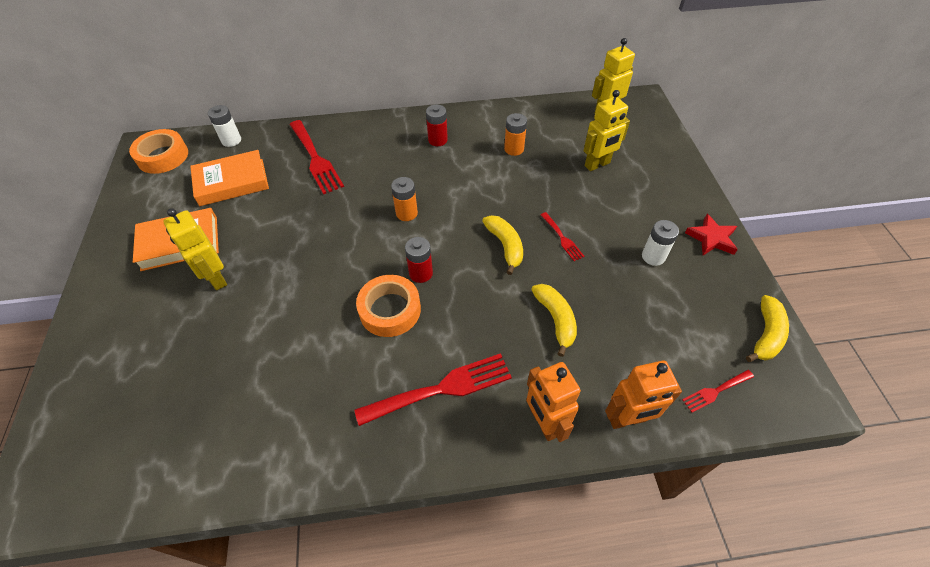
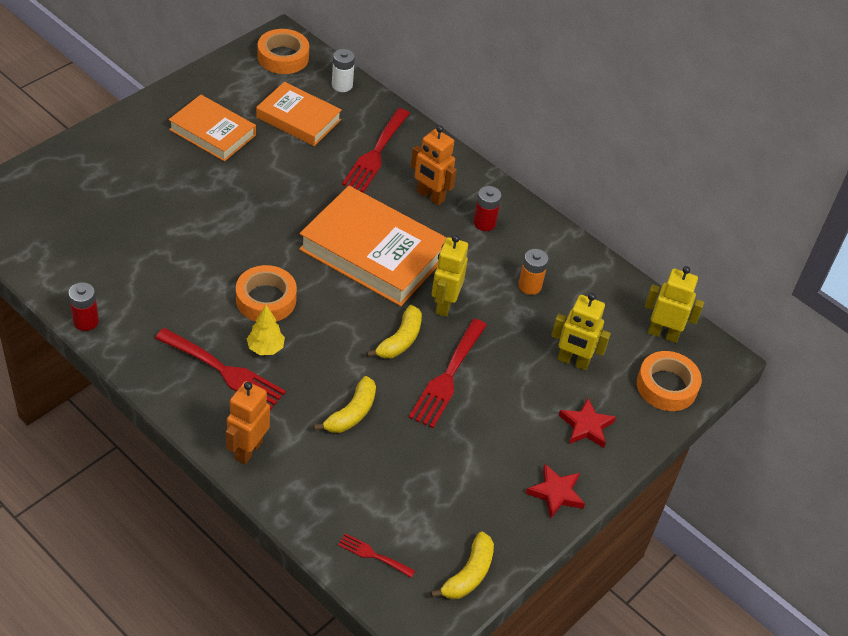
camera: 45 degrees right, 5 degrees down
(216, 278) = (201, 177): yellow robot -> yellow robot (444, 304)
(406, 213) = (373, 252): orange battery -> orange book
(421, 273) = (318, 298): red battery -> red battery (86, 321)
(441, 341) = (265, 348): none -> yellow tree
(562, 238) = (447, 377): red fork -> red fork, size x1.96
(627, 419) = (295, 503): orange robot -> orange robot (430, 196)
(650, 134) = (666, 386): none -> orange tape
(653, 256) = (488, 455): white battery -> none
(659, 189) = (586, 426): none -> red star
(765, 335) = (468, 574): yellow banana -> yellow banana turned 45 degrees counterclockwise

